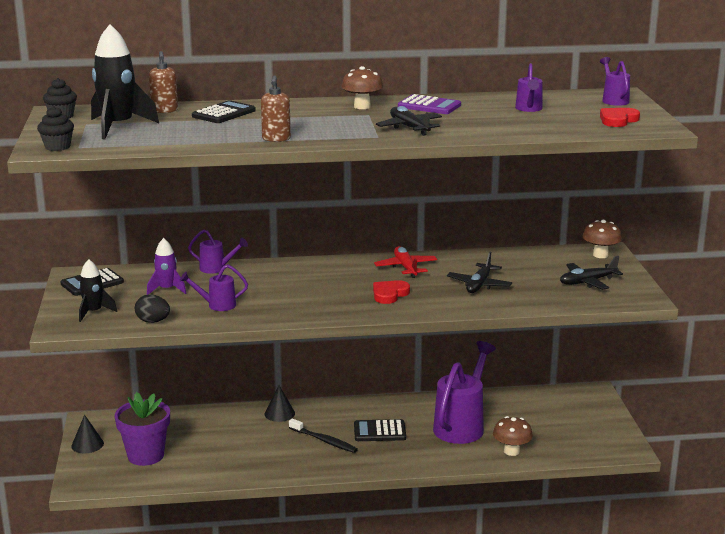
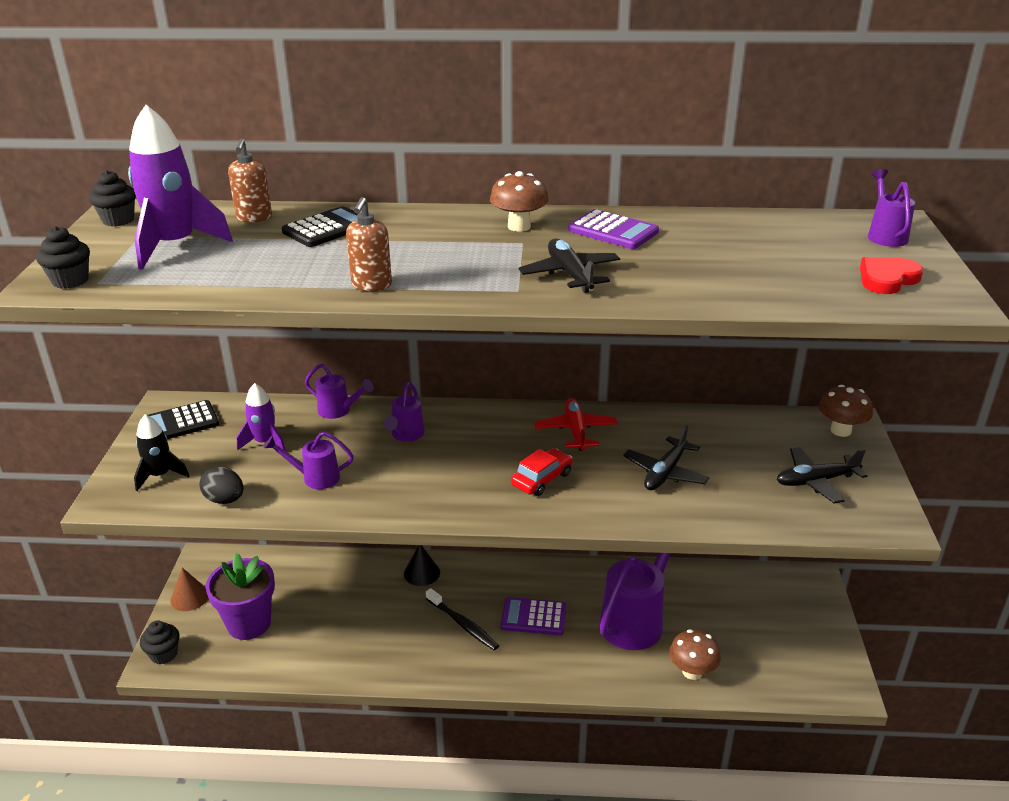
camera: 10 degrees right, 10 degrees up
(81, 479) = (164, 654): none -> black cupcake
(87, 444) = (189, 597): black cone -> brown cone
(118, 127) = (175, 246): black rocket -> purple rocket
(379, 431) = (533, 617): black calculator -> purple calculator
(389, 294) = (541, 479): red heart -> red car
(529, 109) = (755, 246): purple watering can -> purple watering can (406, 435)

